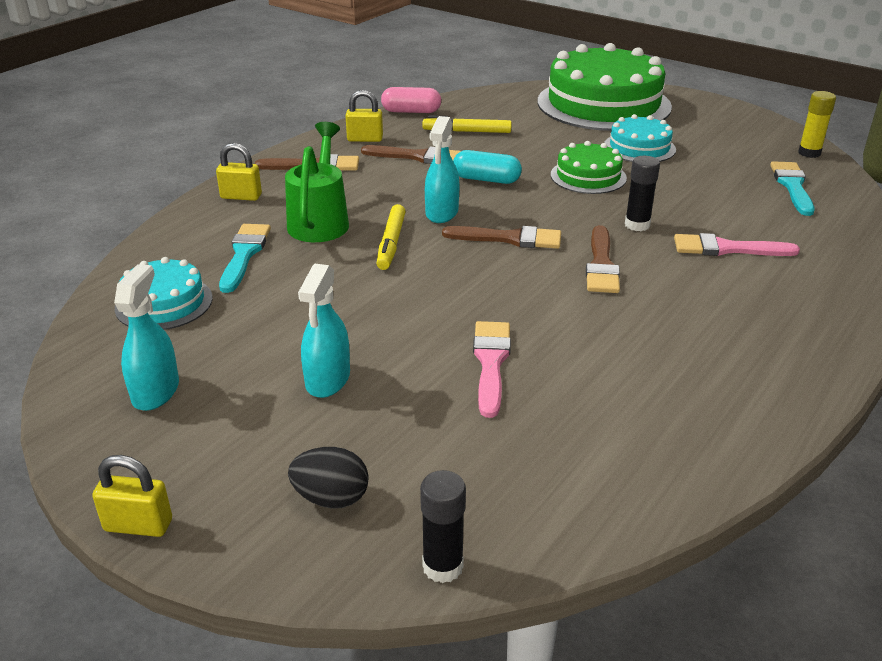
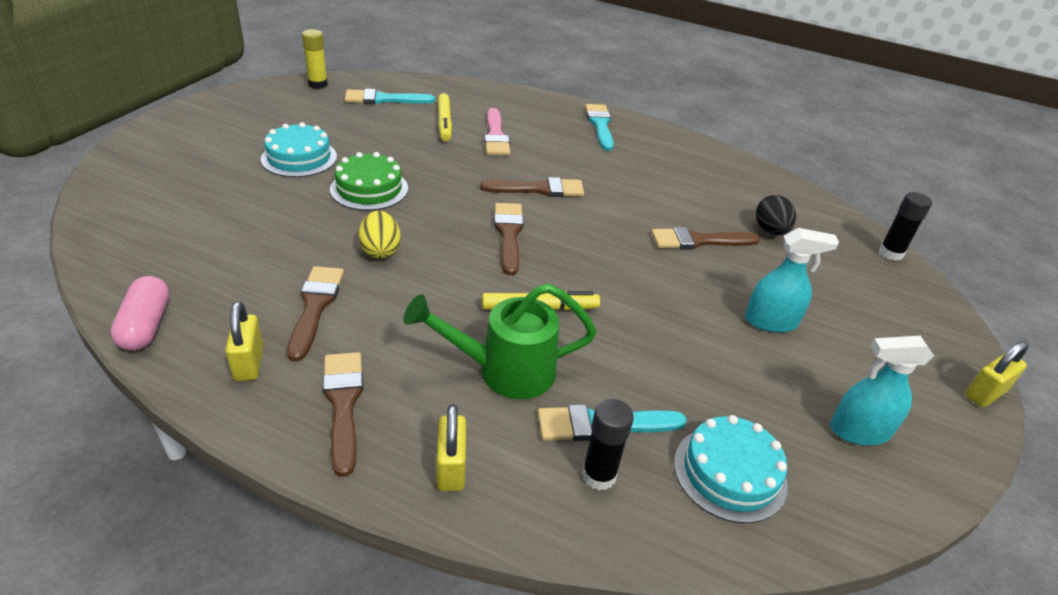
camera: 105 degrees left, 5 degrees up
(138, 525) = (985, 393): yellow padlock -> yellow padlock turned 60 degrees clockwise
(331, 498) = (881, 302): black egg -> black egg (770, 230)
(442, 213) = (465, 278): turquoise spray bottle -> none
(467, 131) = (236, 269): yellow marker -> yellow marker (444, 122)
(486, 179) = (380, 250): turquoise capsule -> yellow egg
(491, 363) = (698, 241): pink brush -> brown brush
(603, 104) = (168, 171): green cake -> none
(637, 225) = (466, 169): black glue stick -> black glue stick (599, 475)
(800, 335) = (600, 125): none -> turquoise brush

